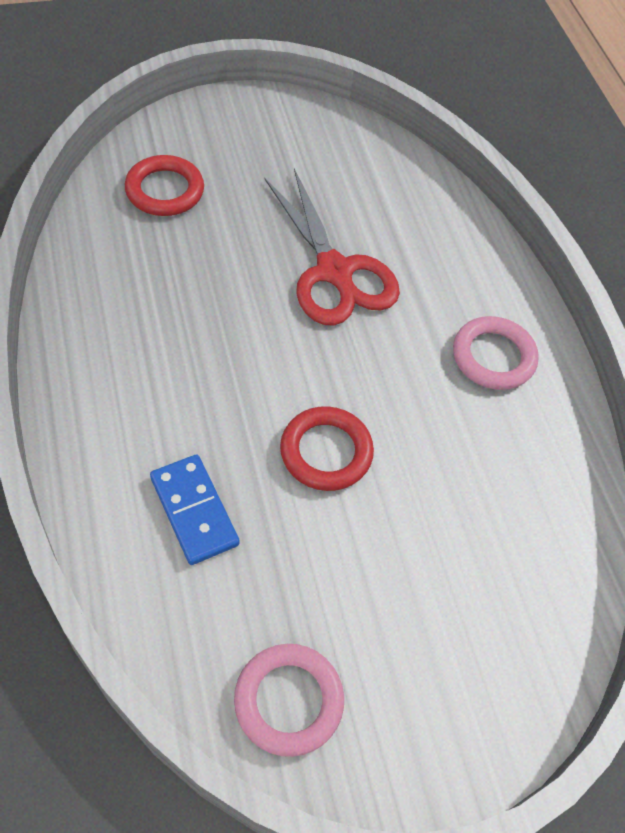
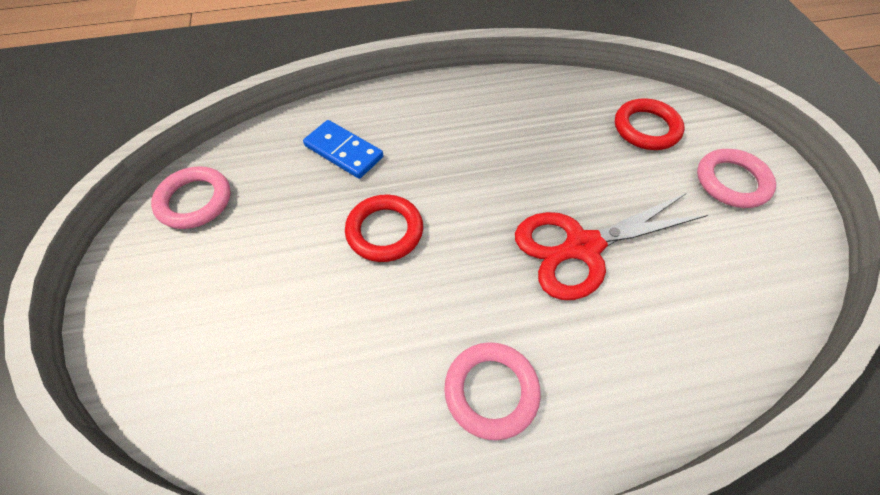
camera: 100 degrees right, 0 degrees up
(194, 511) = (344, 151): blue domino -> blue domino turned 60 degrees clockwise
(245, 142) = (731, 182): none -> pink ring

